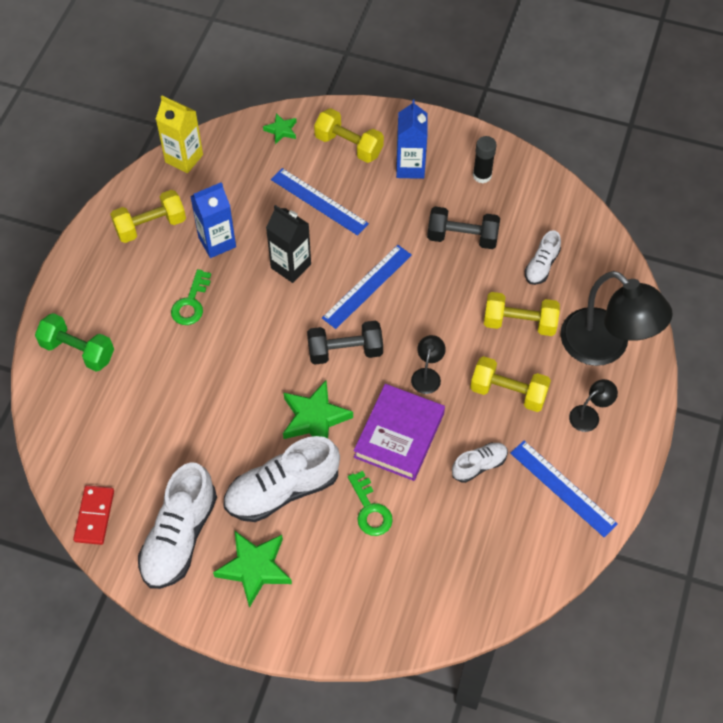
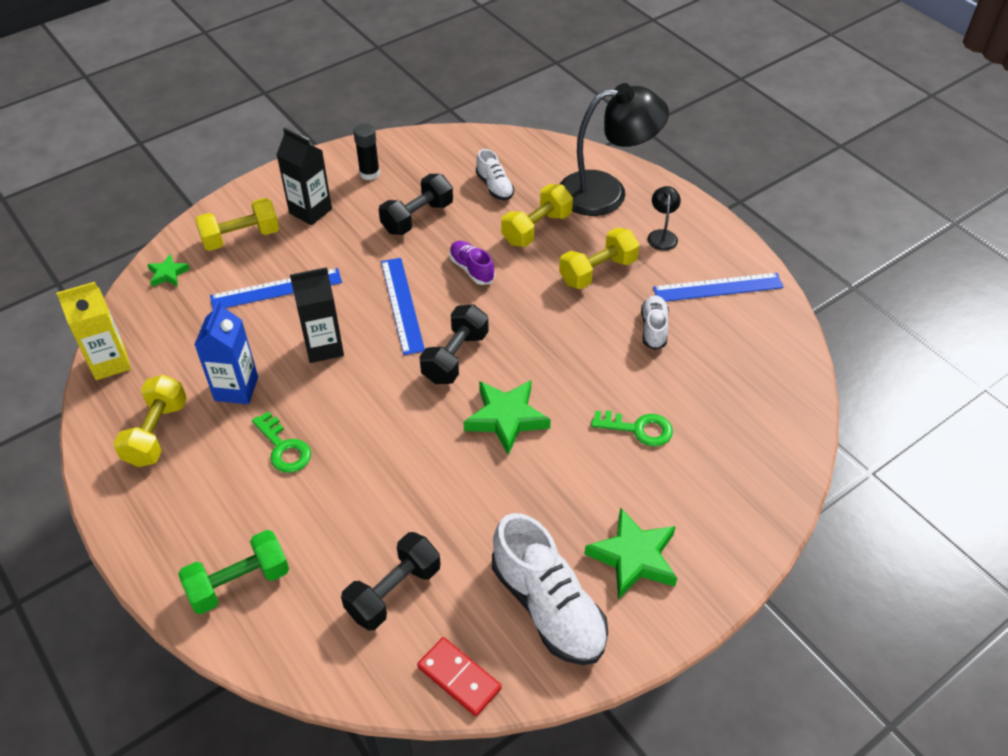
camera: 55 degrees left, 10 degrees down
(129, 439) = (393, 591): none -> black dumbbell
(282, 490) = (564, 487): white shoe -> none
(399, 435) = (578, 366): purple book -> none
(410, 167) = (310, 211): blue carton -> black carton
(427, 375) = (533, 314): black lamp -> none
(439, 307) = (471, 269): none -> purple shoe

